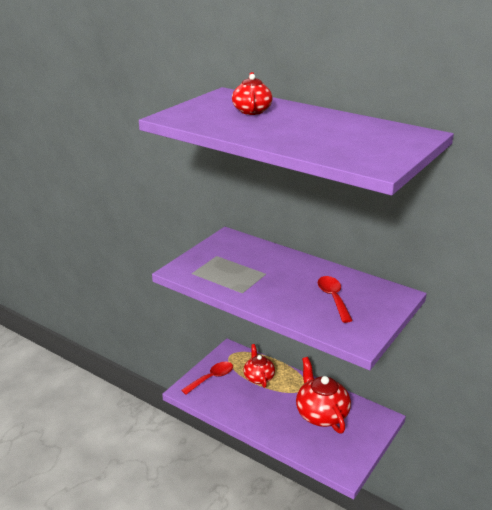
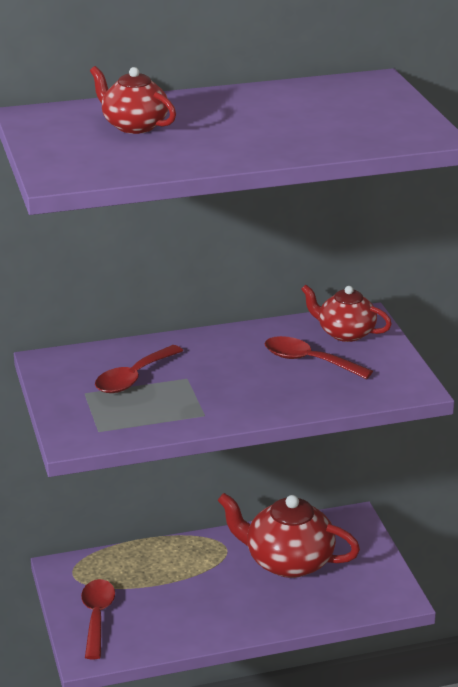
camera: 50 degrees left, 0 degrees up
(245, 261) = (133, 378): none -> red spoon
(258, 377) = (154, 574): red teapot -> red teapot (345, 333)

